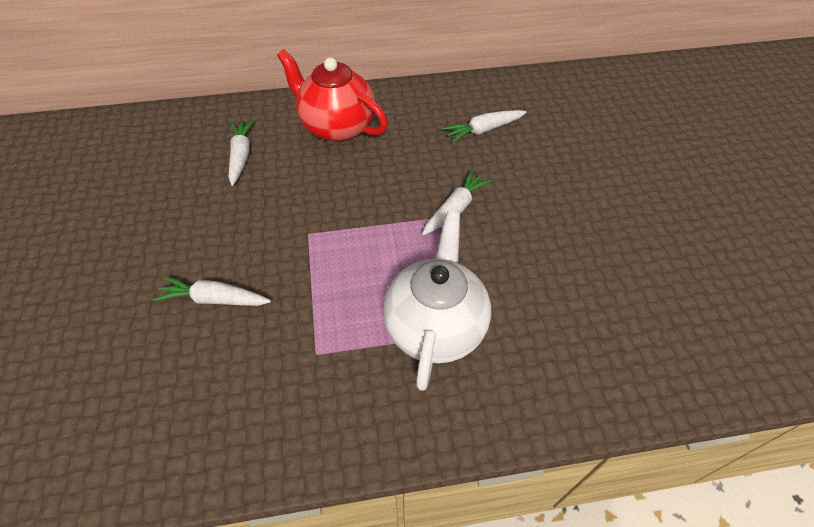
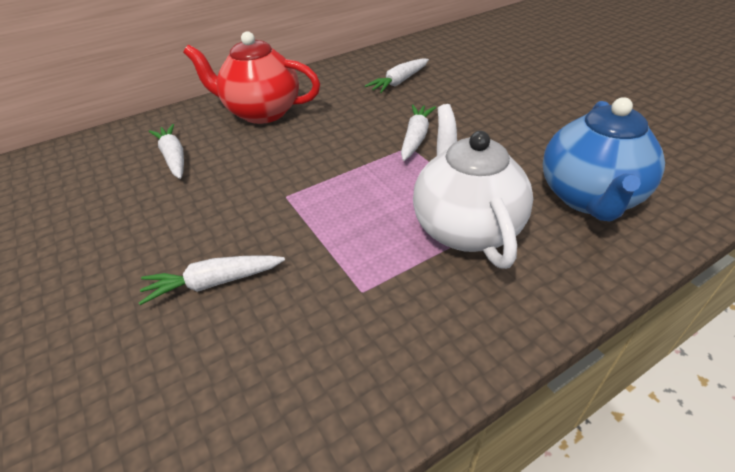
camera: 20 degrees left, 10 degrees down
(568, 339) = (589, 197): none -> blue teapot

